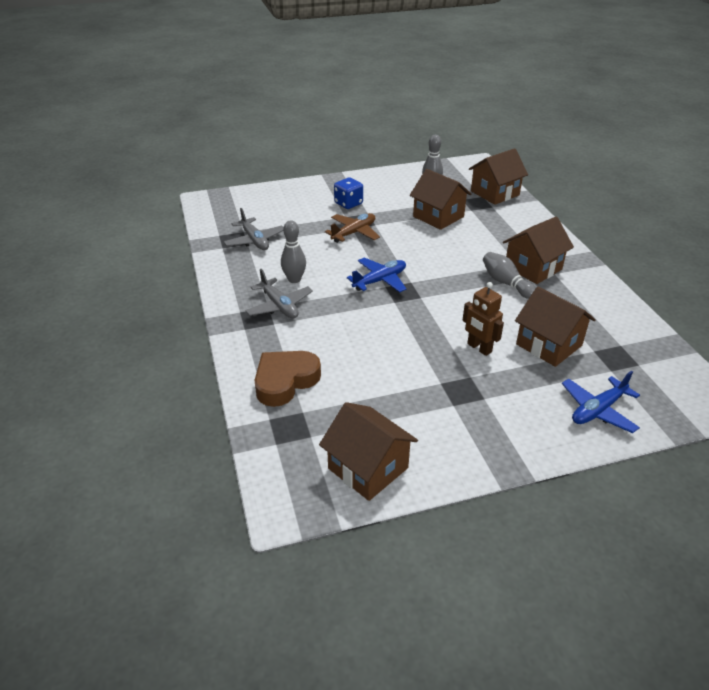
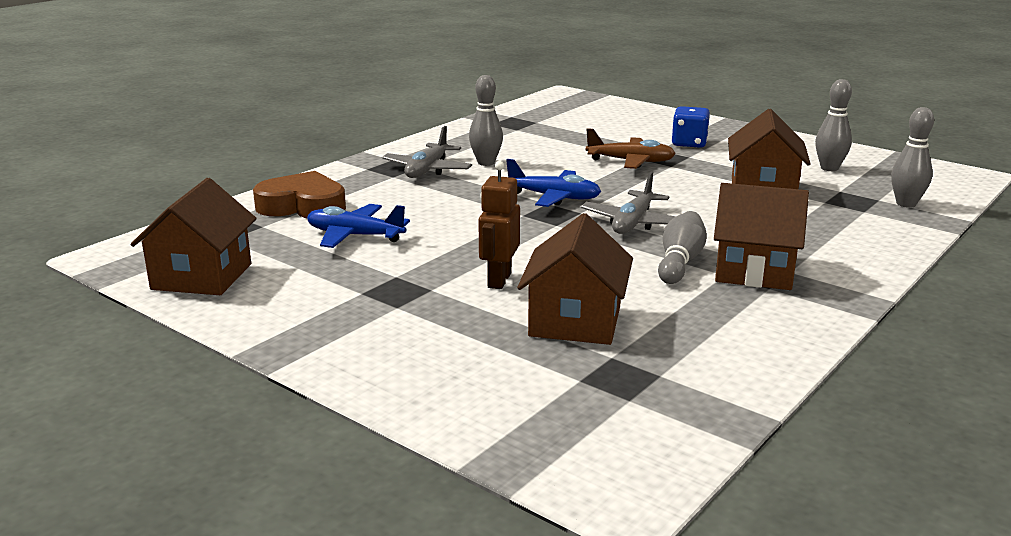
camera: 55 degrees right, 15 degrees down
(255, 240) = (528, 130): grey plane -> grey plane (633, 223)
(495, 193) = (906, 204): brown house -> grey bowling pin
(598, 410) = (466, 387): blue plane -> blue plane (355, 236)

